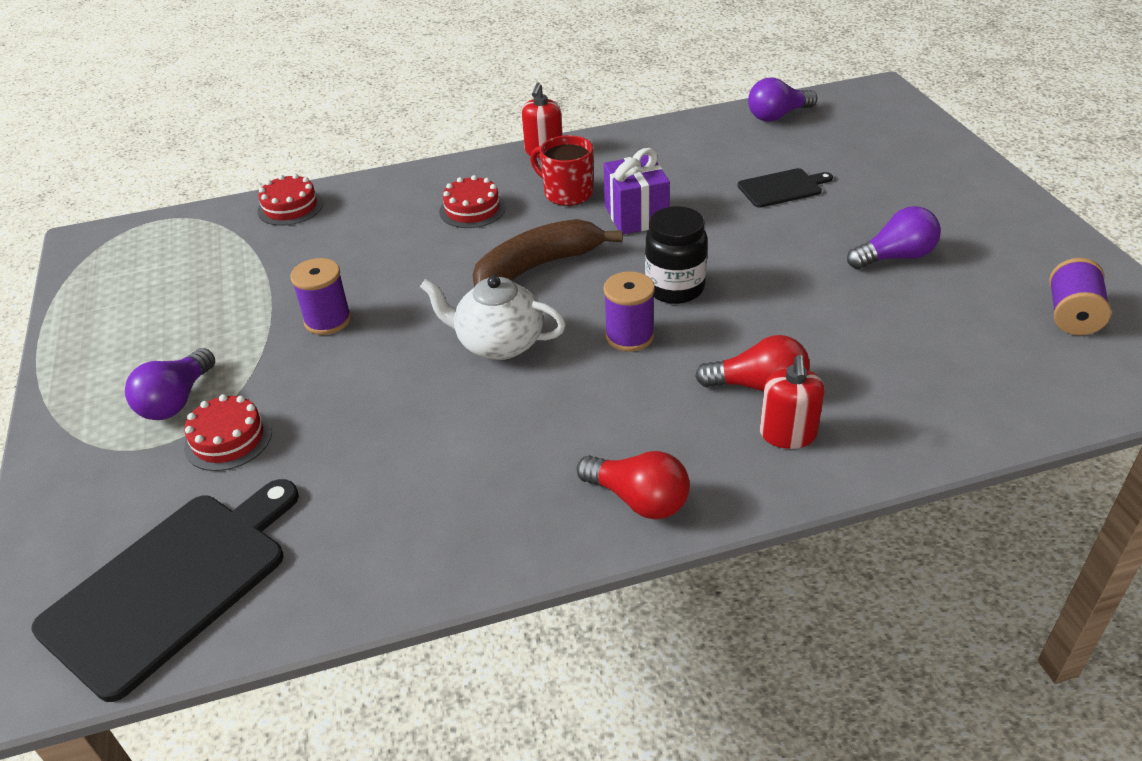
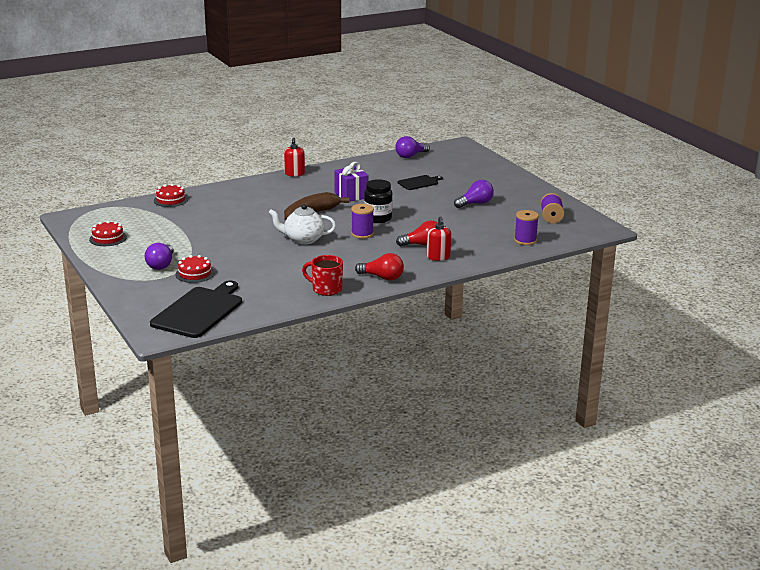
camera: 15 degrees left, 15 degrees down
(328, 320) = (217, 237): purple spool -> purple spool (525, 240)
(472, 209) = (267, 196): red cake -> red cake (108, 238)
(567, 193) = (313, 189): red mug -> red mug (326, 289)

